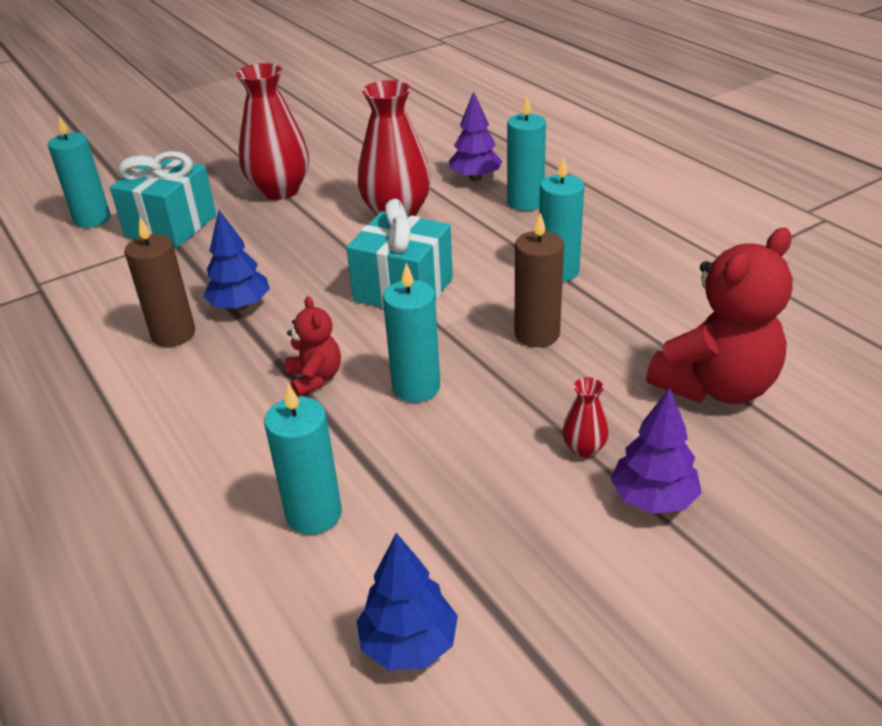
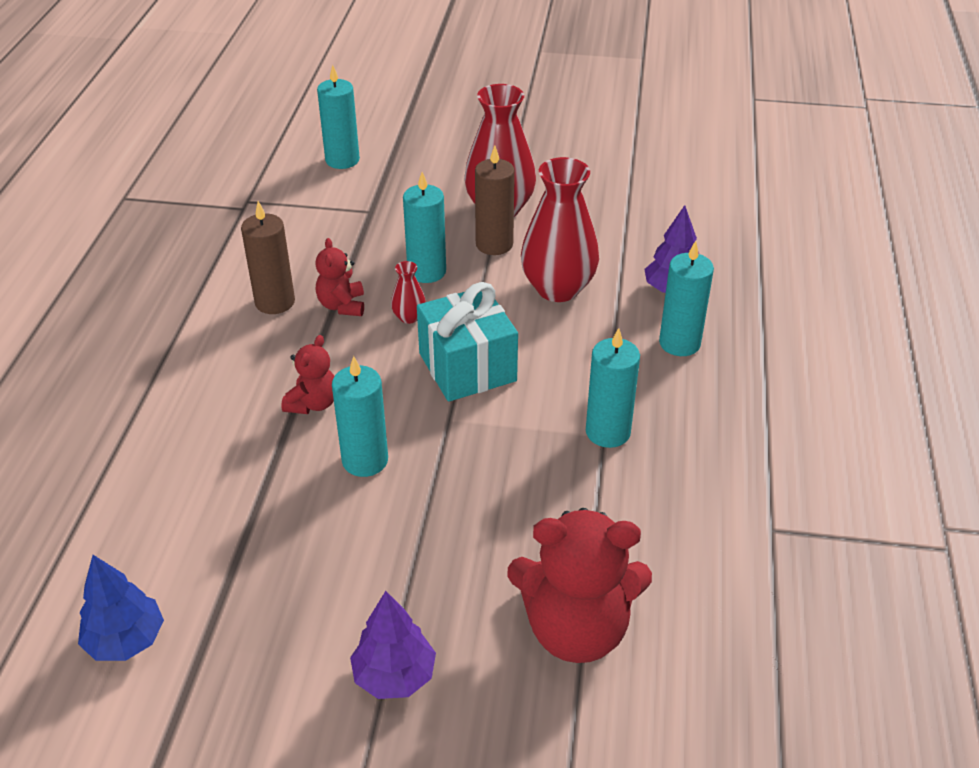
camera: 40 degrees right, 5 degrees up
(171, 226) = (384, 199): turquoise gift -> none
(240, 306) = (342, 305): blue tree -> red teddy bear
(314, 514) = (187, 508): turquoise candle -> turquoise candle (426, 271)
(537, 334) = (508, 478): brown candle -> brown candle (494, 244)
(584, 448) = (405, 599): red vase -> red vase (409, 317)

